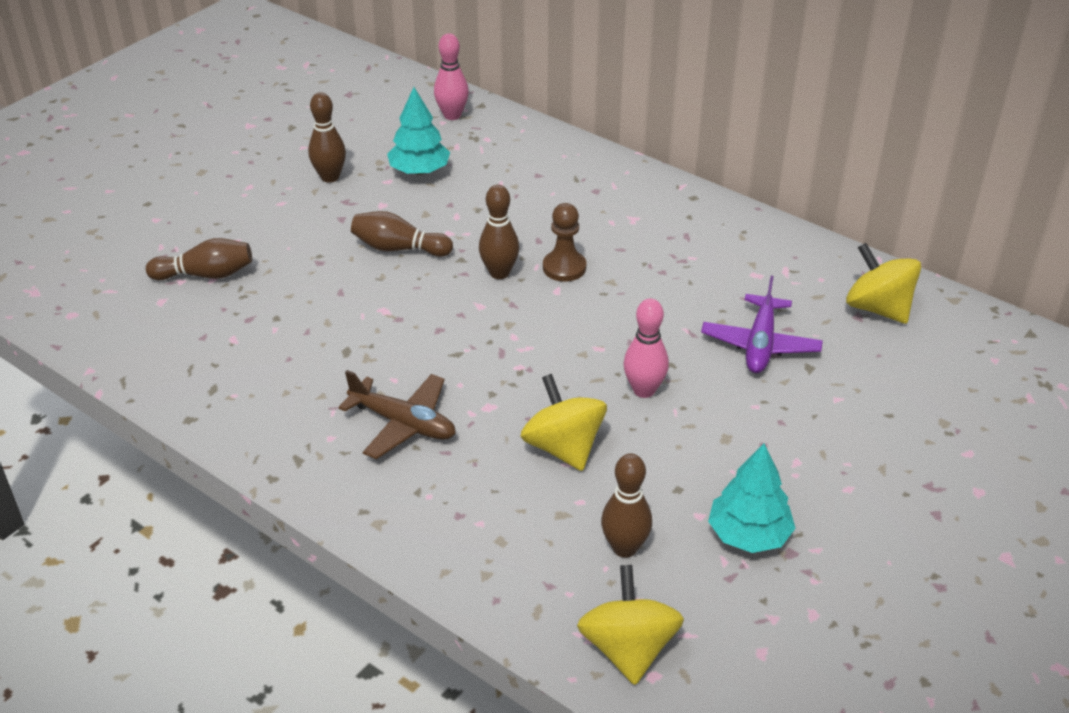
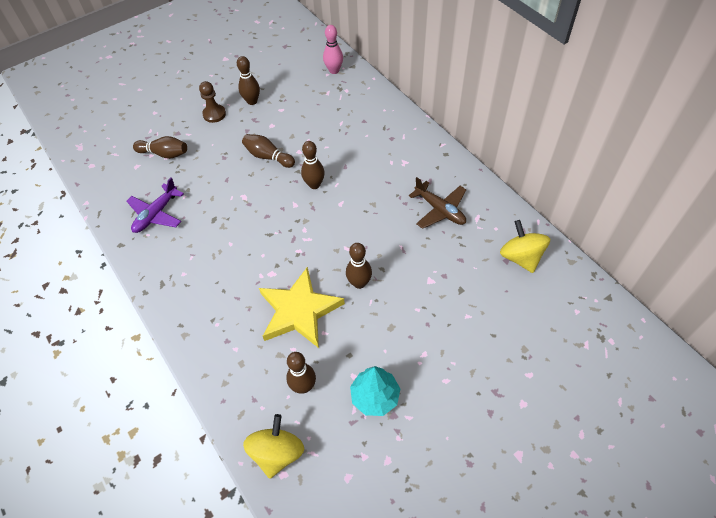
camera: 20 degrees right, 15 degrees up
(403, 424) = (223, 274): brown plane -> brown plane (440, 210)
(419, 171) = (300, 106): turquoise tree -> none
(563, 447) = (299, 311): yellow spinning top -> yellow star
(564, 267) = (351, 188): brown pawn -> brown pawn (214, 114)
(644, 390) = (359, 283): pink bowling pin -> brown bowling pin
(760, 344) = (439, 267): purple plane -> purple plane (156, 214)

